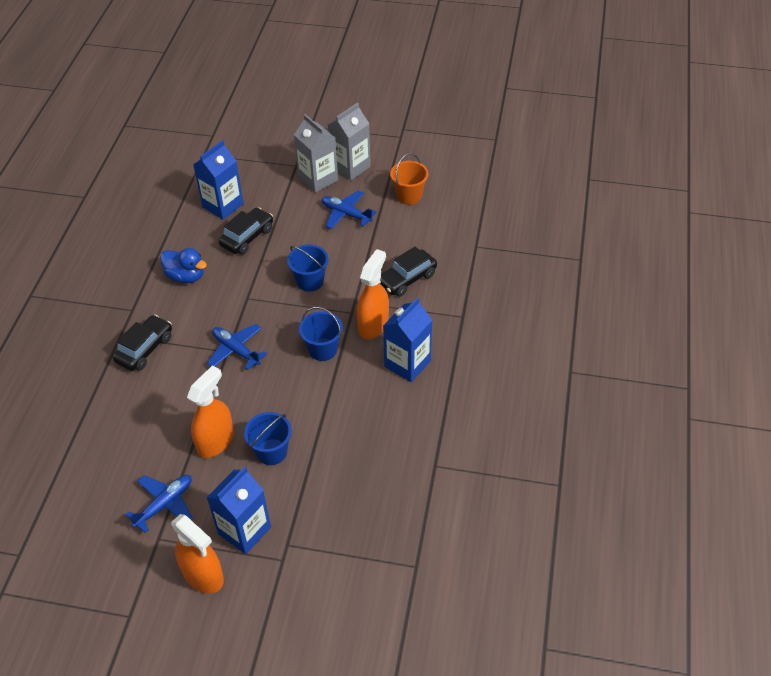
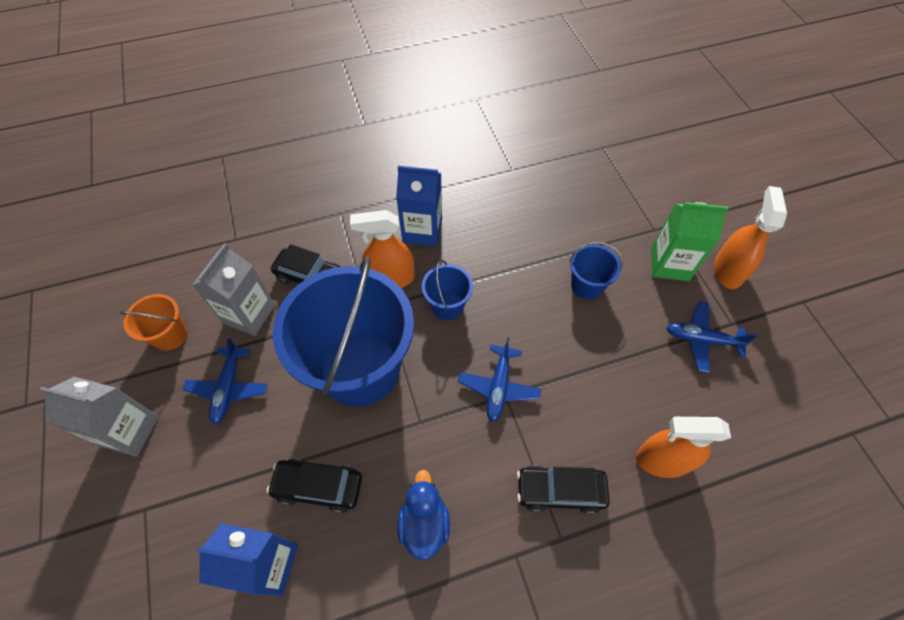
camera: 120 degrees left, 10 degrees up
(215, 441) = (611, 338): orange spray bottle -> orange spray bottle (662, 460)
(244, 530) = (669, 264): blue carton -> green carton
(310, 281) = (360, 368): blue bucket -> blue bucket, size x2.32
(318, 179) = (167, 460): grey carton -> grey carton (249, 314)

